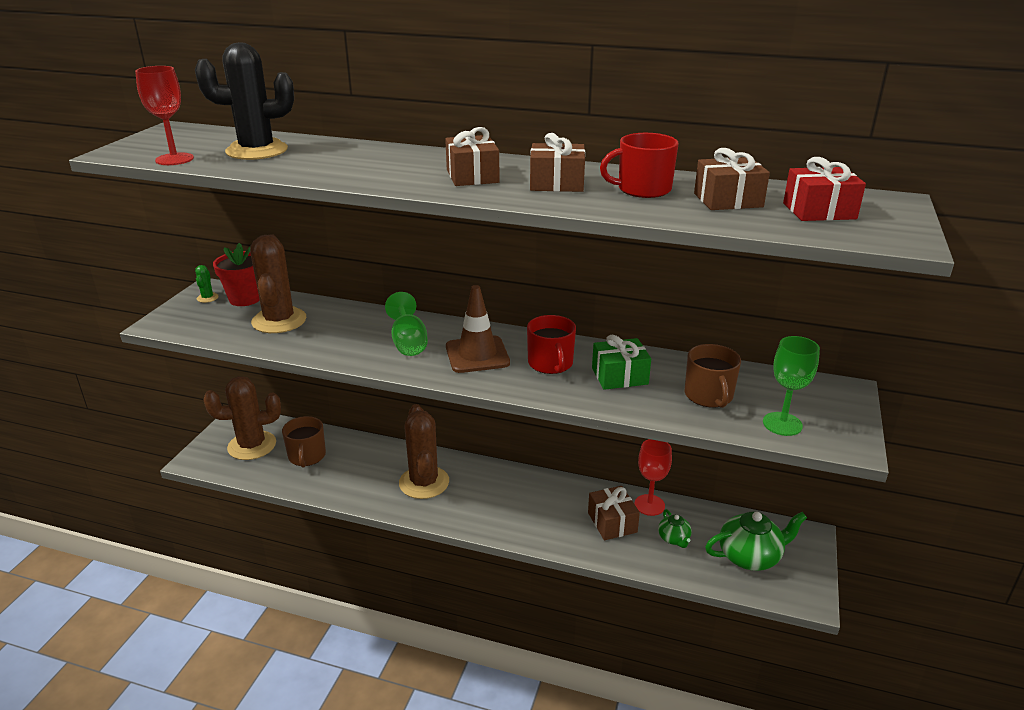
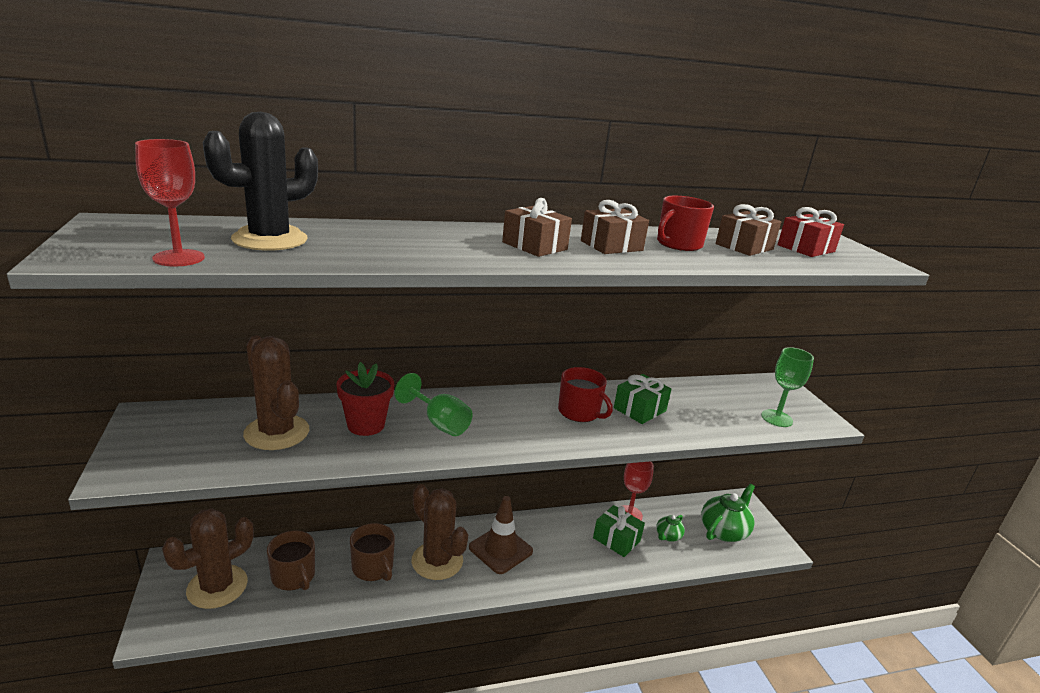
camera: 35 degrees left, 5 degrees down
(207, 298) = (155, 426): green cactus -> none
(245, 299) = (207, 417): red flower pot -> red flower pot (366, 425)
(477, 355) = (513, 419): brown traffic cone -> brown traffic cone (500, 549)
(612, 522) = (616, 539): brown gift -> green gift
(674, 539) = (668, 536): green teapot -> green teapot turned 90 degrees clockwise
(709, 396) = (712, 409): brown mug -> brown mug (373, 567)

